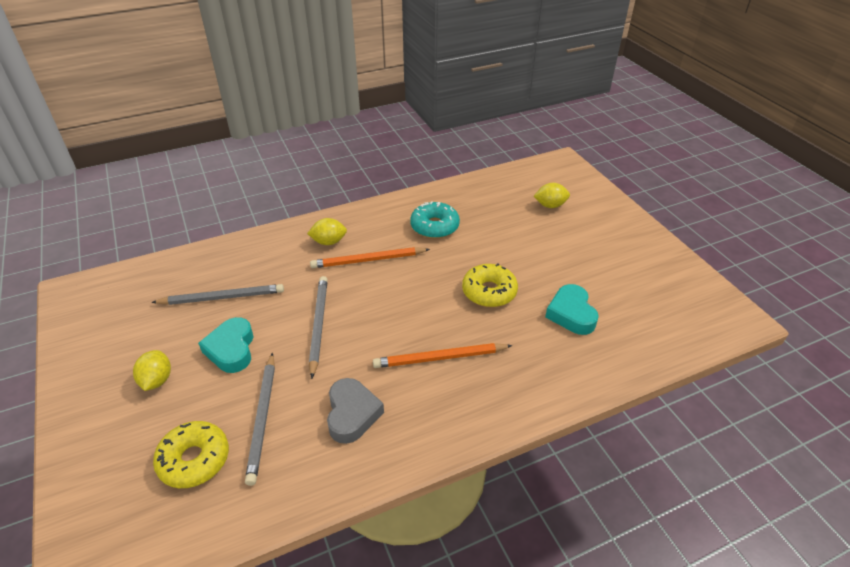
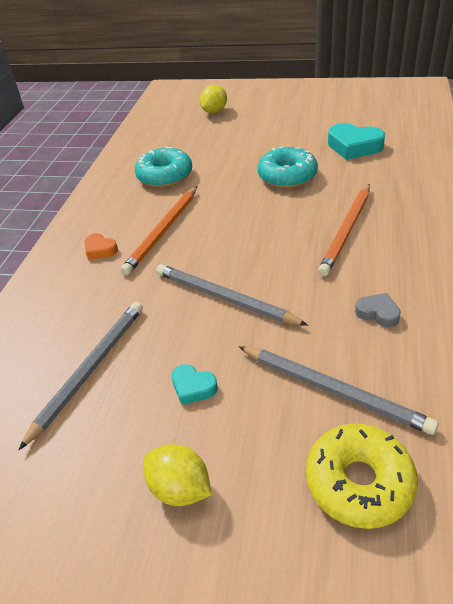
camera: 50 degrees left, 0 degrees up
(231, 349) = (193, 387): turquoise heart -> turquoise heart, size x0.54
(329, 242) = (100, 250): yellow lemon -> orange heart
(352, 414) = (378, 313): grey heart -> grey heart, size x0.54
(489, 292) = (287, 176): yellow donut -> turquoise donut

